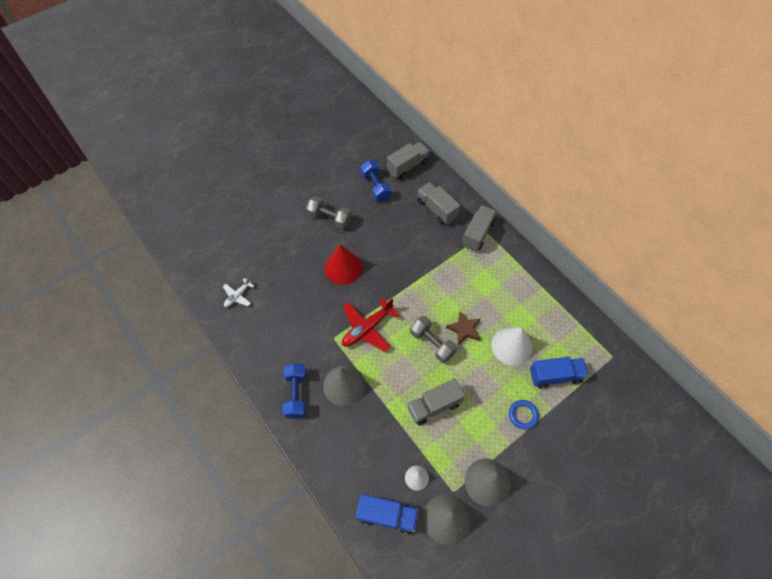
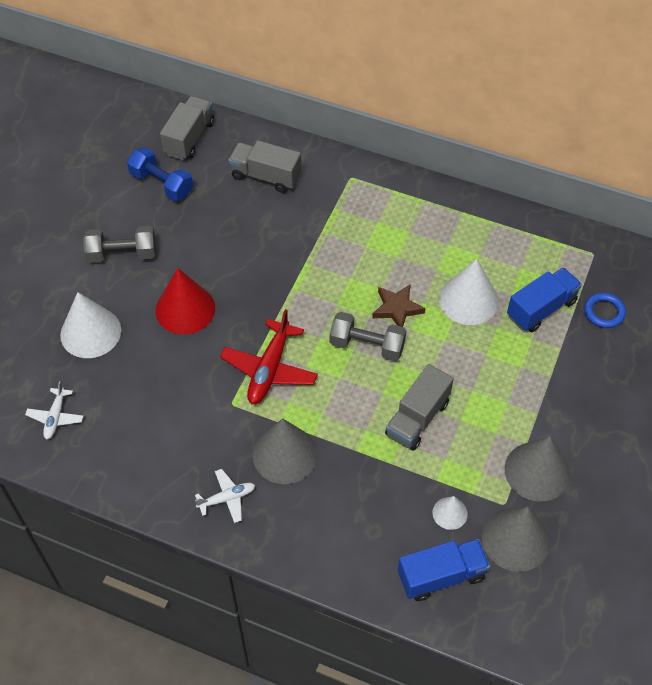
camera: 30 degrees left, 5 degrees down
(285, 256) = (90, 332): none -> white cone
(296, 394) = (227, 498): blue dumbbell -> white plane
(477, 233) = (340, 183): grey truck -> none
(523, 415) = (531, 373): blue ring -> blue ring (604, 312)

